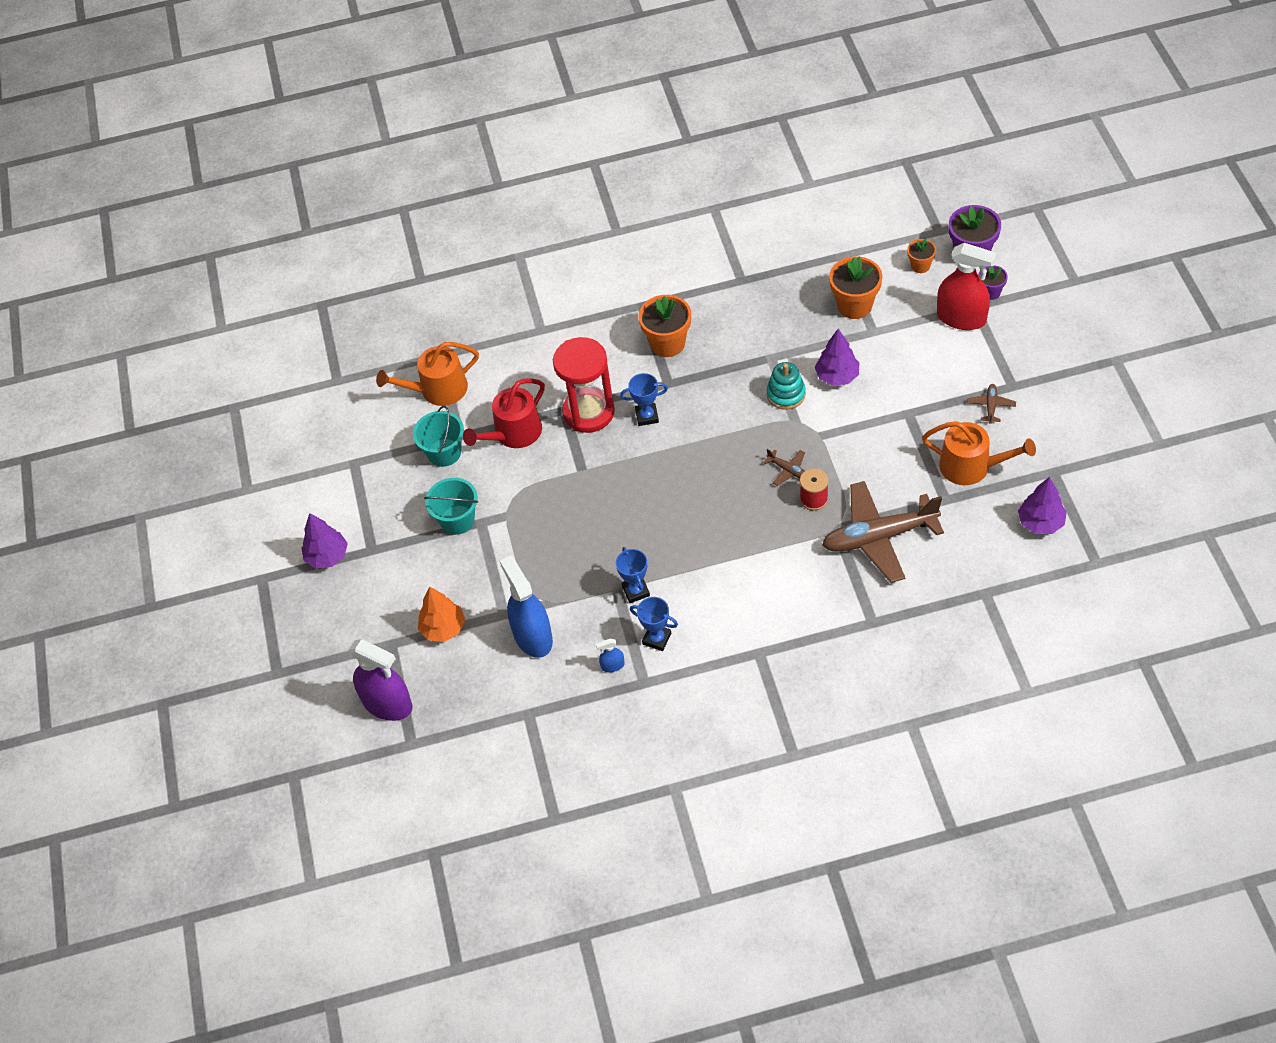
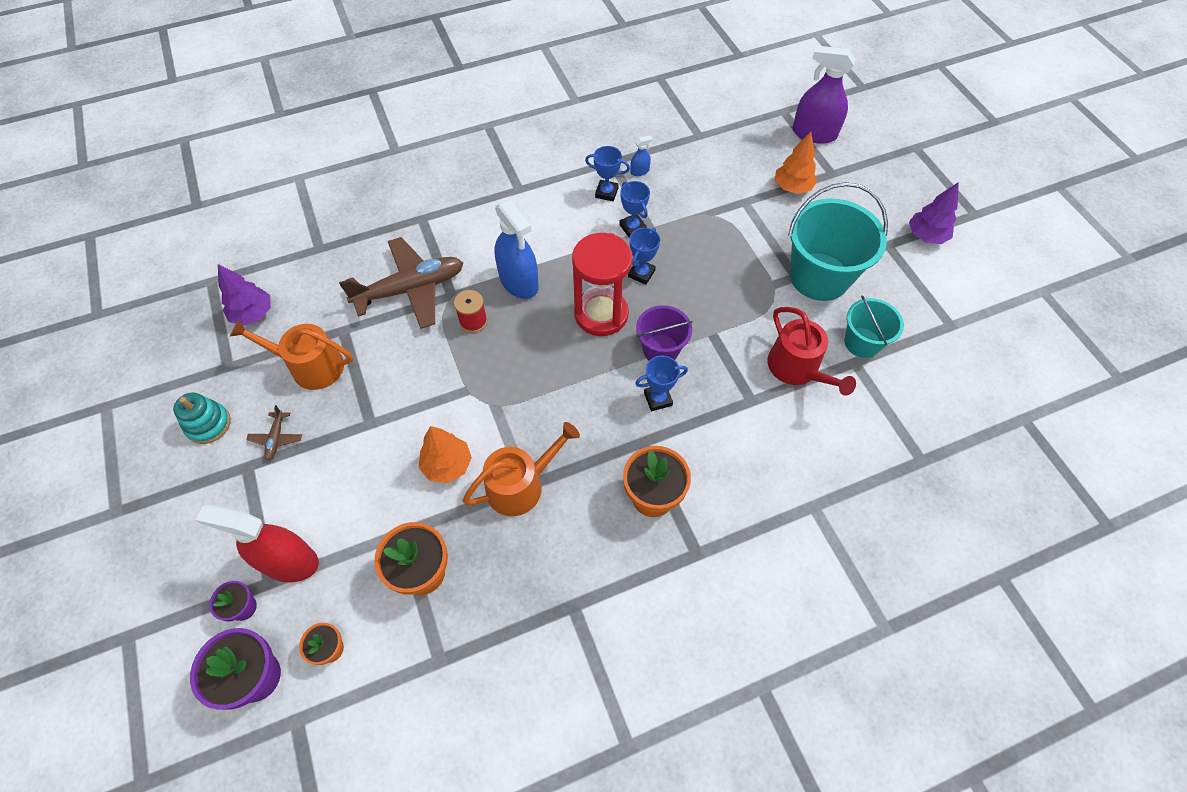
camera: 165 degrees right, 5 degrees up
(438, 390) = (902, 415): orange watering can -> orange watering can (521, 485)
(457, 520) = (819, 277): turquoise bucket -> turquoise bucket, size x1.75
(513, 433) = (797, 369): red watering can -> red watering can turned 120 degrees clockwise
(533, 636) = (713, 187): blue spray bottle -> blue spray bottle (519, 281)
(588, 412) = (723, 399): red hourglass -> red hourglass (601, 314)
(634, 459) = (660, 349): none -> purple bucket
(637, 537) = (641, 273): none -> blue trophy
(786, 394) = (506, 437): turquoise stacking toy -> turquoise stacking toy (208, 424)
(788, 470) = (500, 349): brown plane -> none
(837, 376) = (447, 465): purple tree -> orange tree

